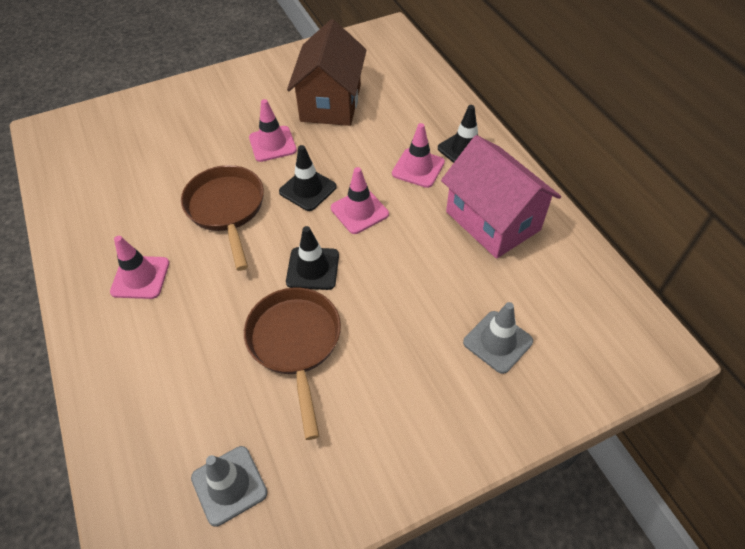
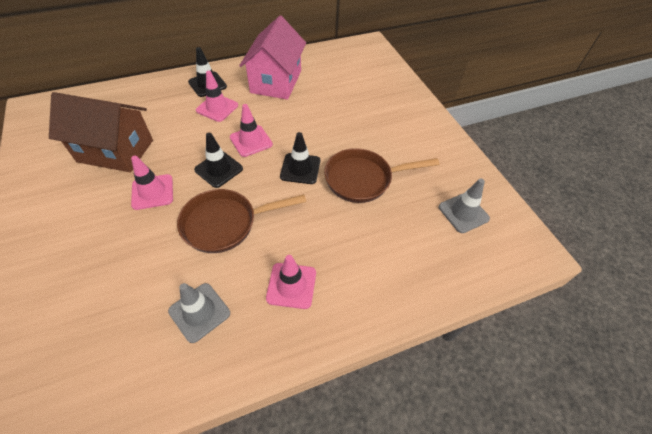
camera: 90 degrees left, 0 degrees up
(492, 221) = (276, 81): pink house -> pink house turned 45 degrees counterclockwise
(497, 342) = (364, 92): grey traffic cone -> grey traffic cone (199, 312)

